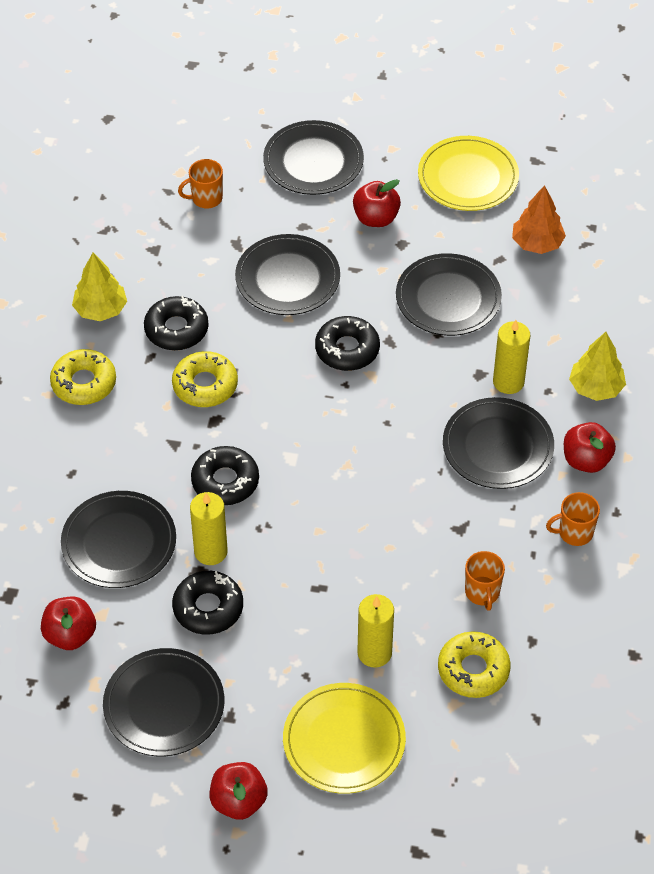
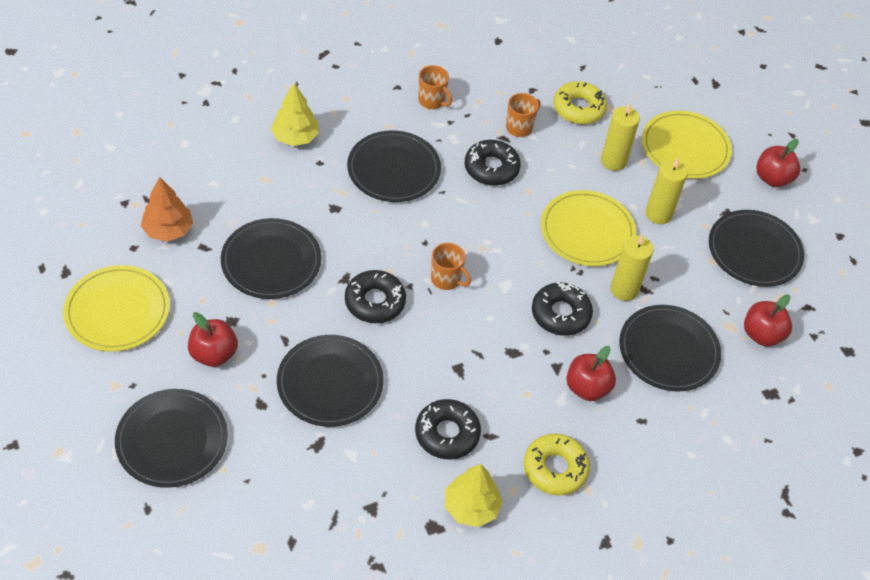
camera: 130 degrees left, 0 degrees up
(205, 385) = (486, 378): yellow donut -> none
(206, 198) = (279, 503): orange mug -> orange mug (446, 279)
(208, 608) = (666, 266): black donut -> black donut (491, 168)
(302, 566) = (587, 231): none -> yellow plate
(508, 382) = (329, 188): yellow candle -> yellow candle (658, 214)
(586, 460) = (366, 118): red apple -> red apple (587, 388)

